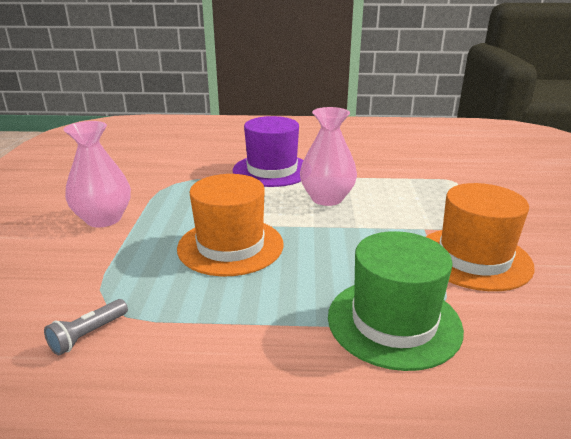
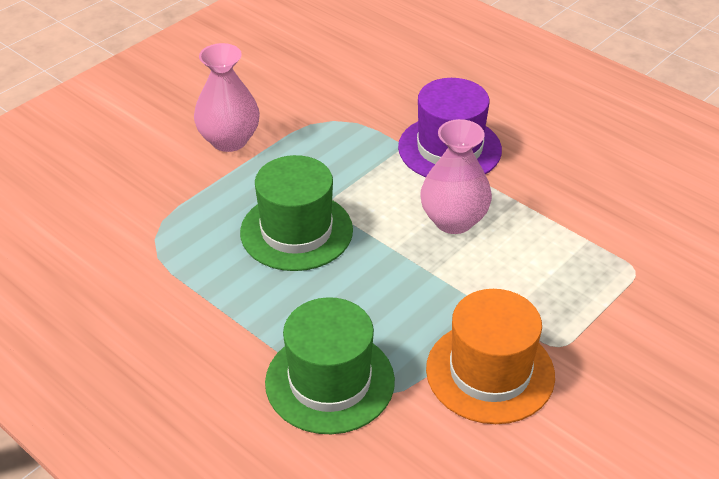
camera: 40 degrees right, 15 degrees up
(88, 335) = (122, 258): grey flashlight -> none
(230, 246) = (296, 231): orange hat -> green hat

